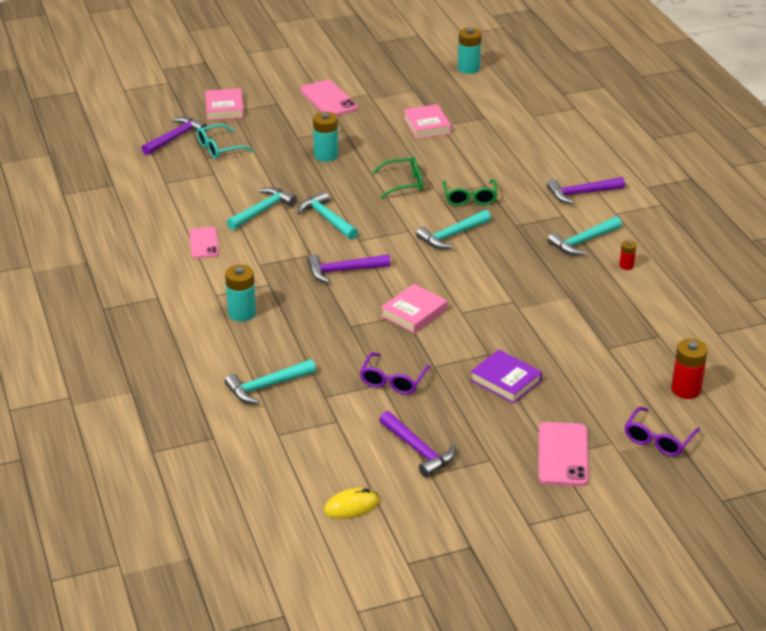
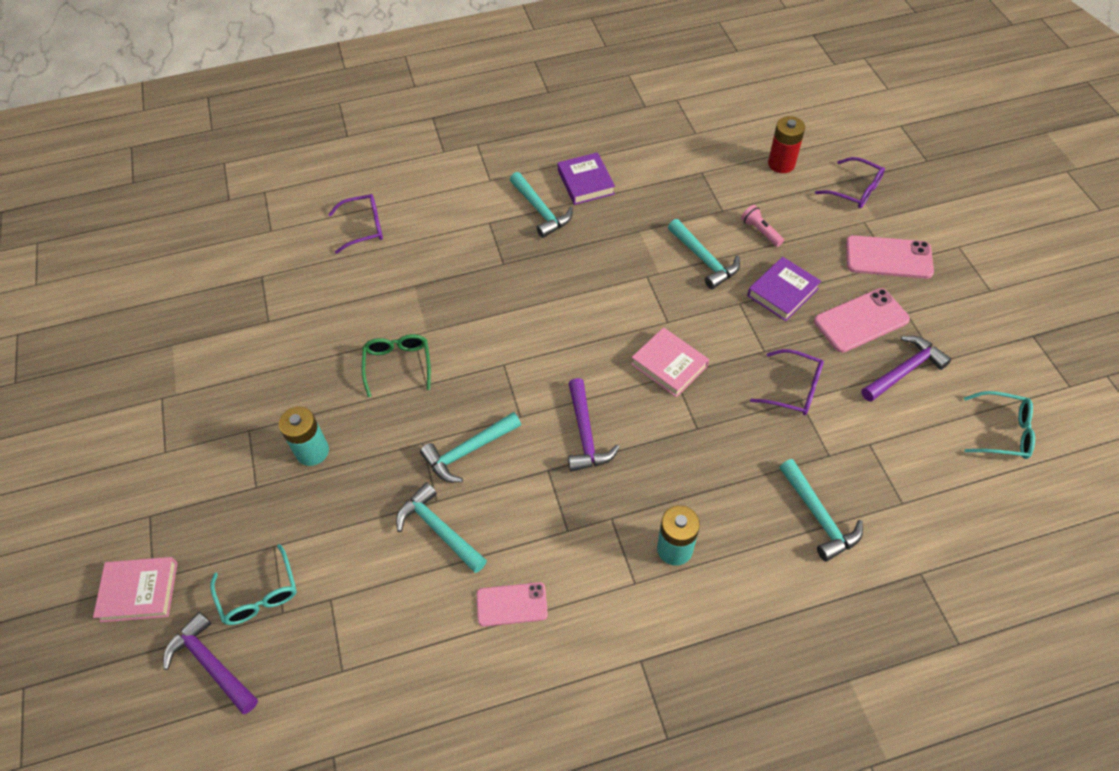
camera: 85 degrees left, 20 degrees up
(328, 99) = (160, 447): pink phone -> pink phone (861, 320)
(351, 506) = (1003, 432): yellow mouse -> turquoise glasses
(427, 125) = (264, 335): pink book -> none
(452, 236) = (519, 322): turquoise hammer -> turquoise hammer (704, 260)
(468, 68) = (133, 284): turquoise battery -> none
(470, 198) = (442, 301): green glasses -> none
(544, 156) = (364, 227): none -> purple glasses
(581, 194) = (448, 203): purple hammer -> none
(583, 370) = (760, 231): none -> pink flashlight
(626, 266) = (585, 182): red battery -> purple book

